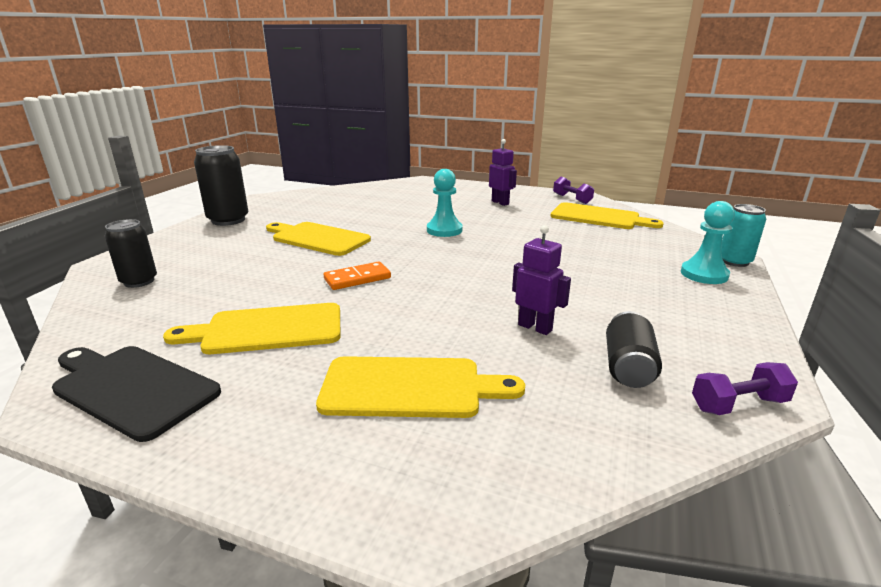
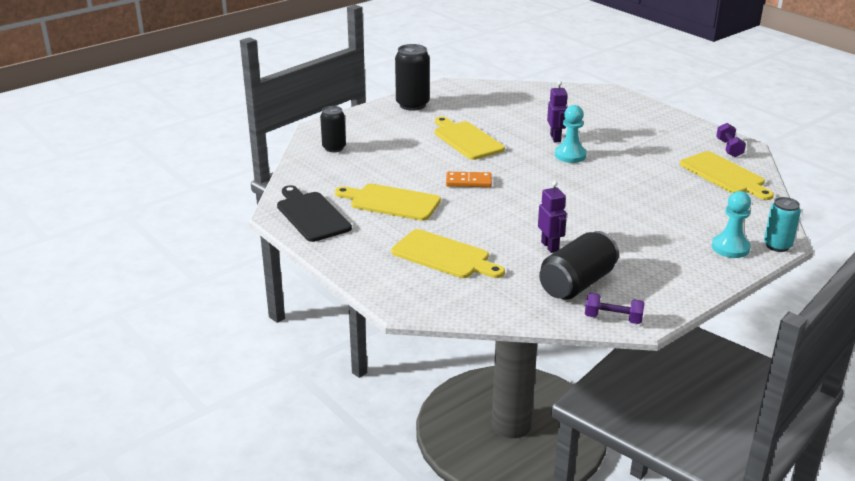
camera: 30 degrees right, 5 degrees up
(500, 202) = (653, 137): purple robot -> purple robot (555, 138)
(628, 367) = (577, 284): black can -> black can, size x1.54

